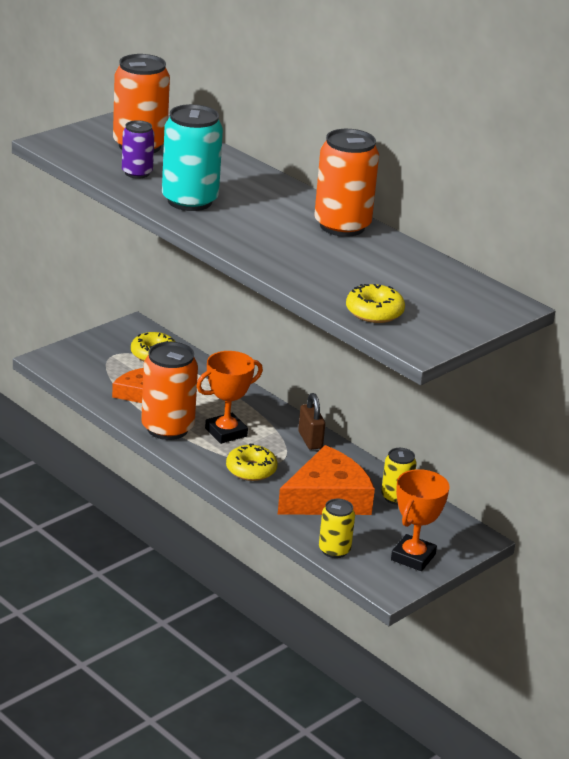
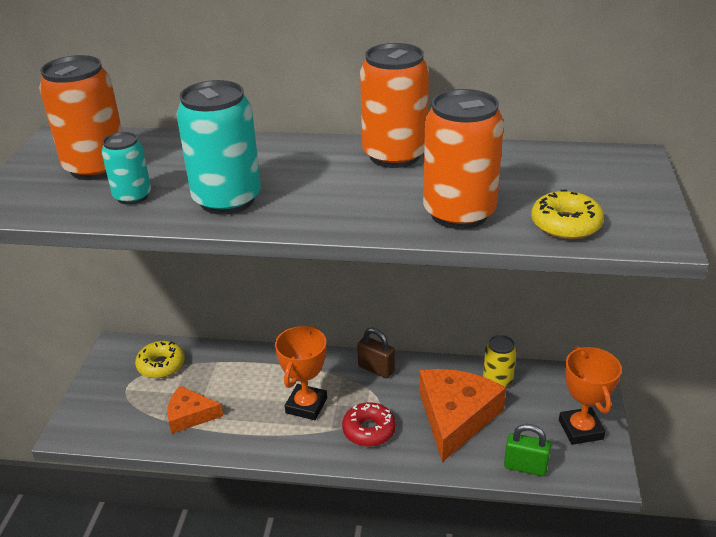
camera: 35 degrees left, 5 degrees up
(137, 173) = (132, 196): purple can -> turquoise can
(167, 428) = (255, 434): orange can -> orange can (459, 213)
(251, 470) = (369, 430): yellow donut -> red donut
(334, 550) = (525, 467): yellow can -> green padlock

